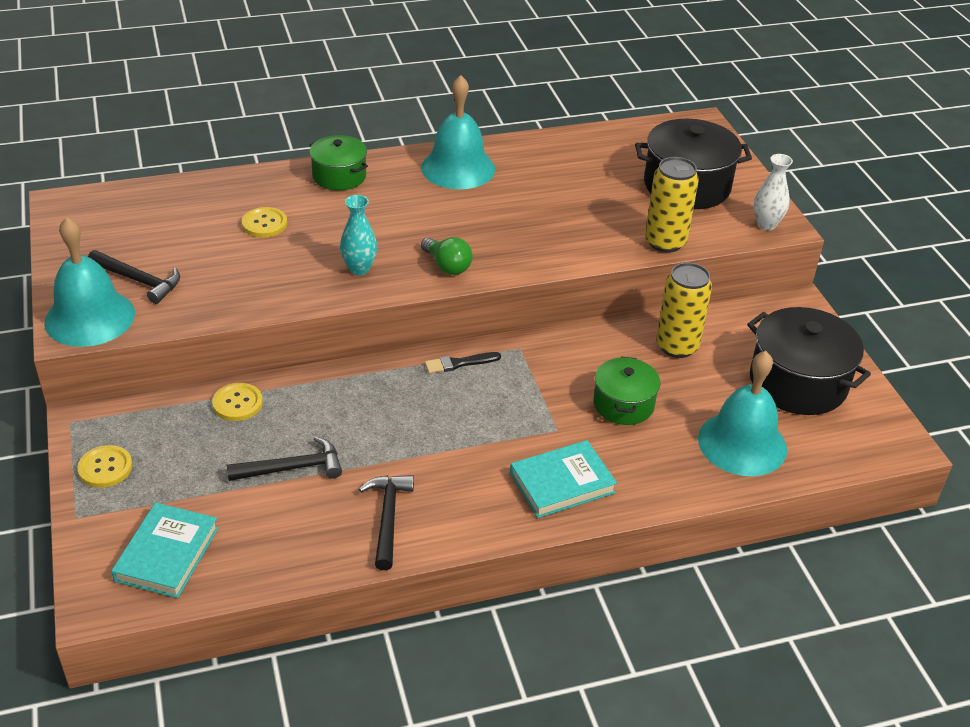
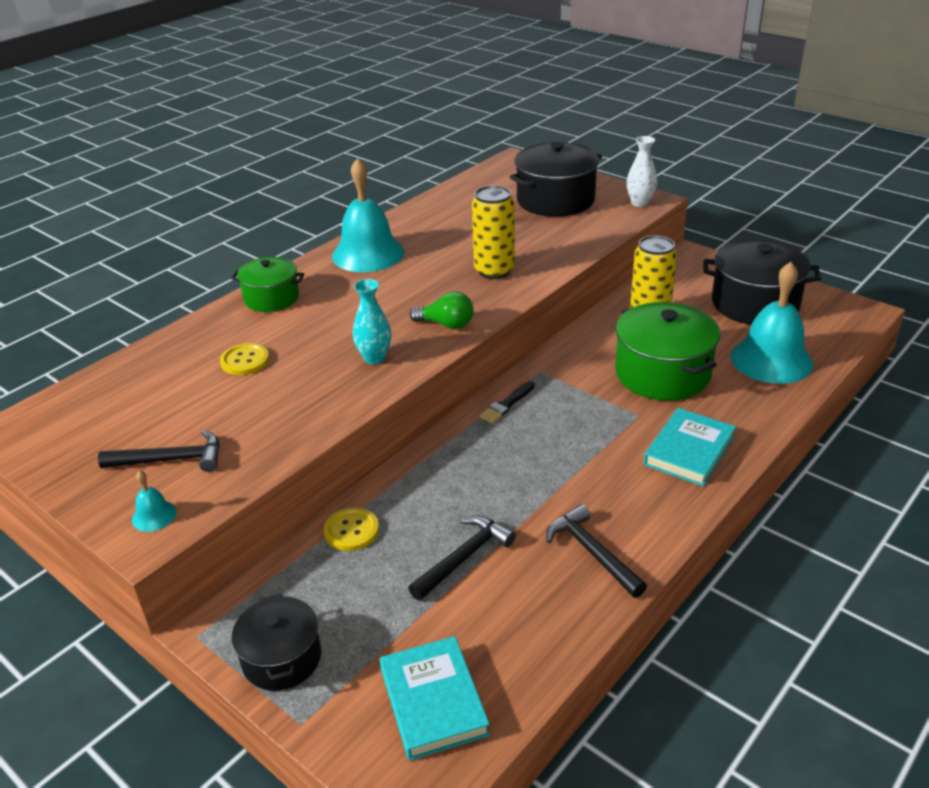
camera: 30 degrees left, 5 degrees down
(89, 317) = (154, 515): turquoise bell -> turquoise bell, size x0.42
(105, 468) = (282, 658): yellow button -> black pot
(623, 404) = (662, 373): green pot -> green pot, size x1.65
(665, 242) = (588, 241): yellow can -> yellow can (494, 271)

